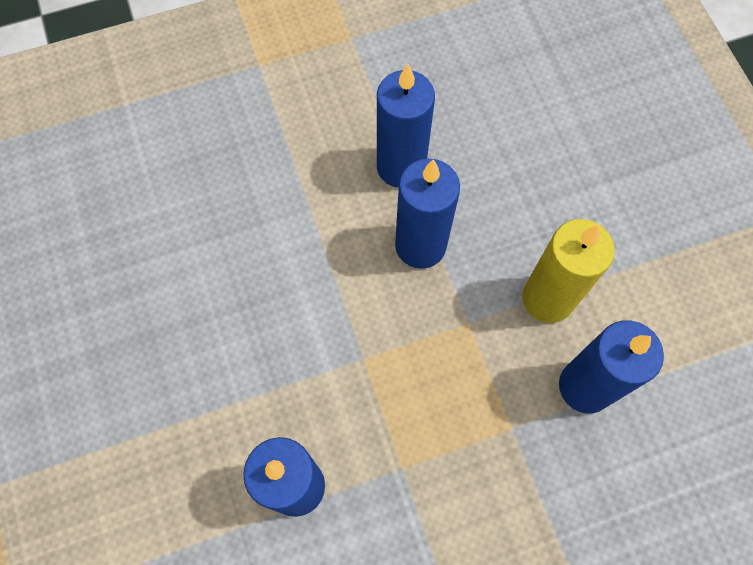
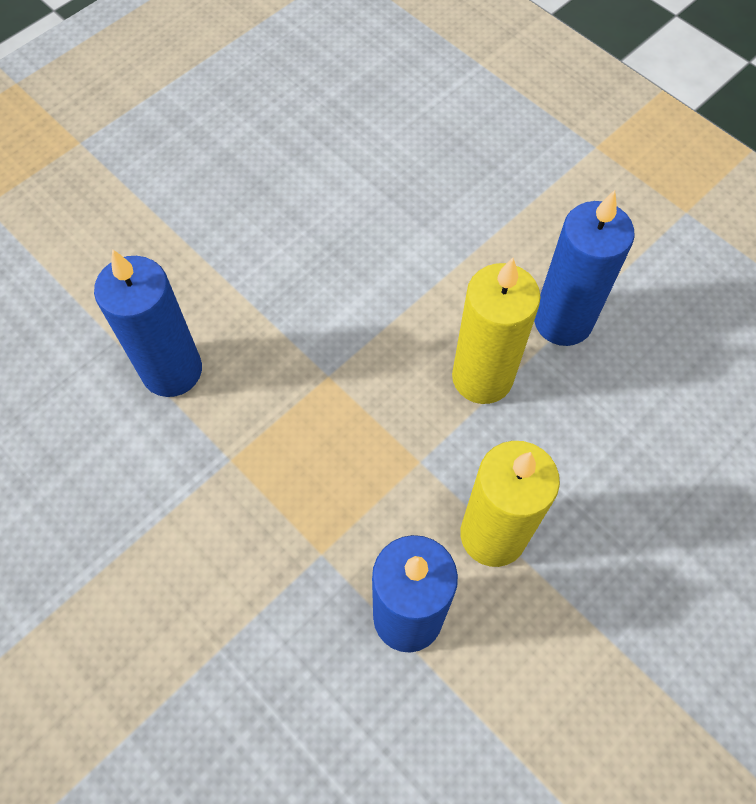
camera: 65 degrees right, 5 degrees down
(420, 245) = (482, 377): blue candle -> yellow candle

